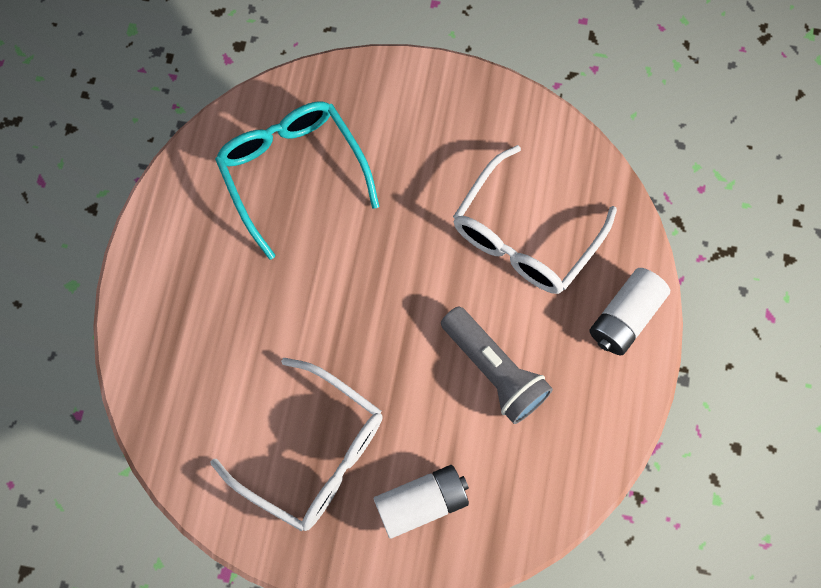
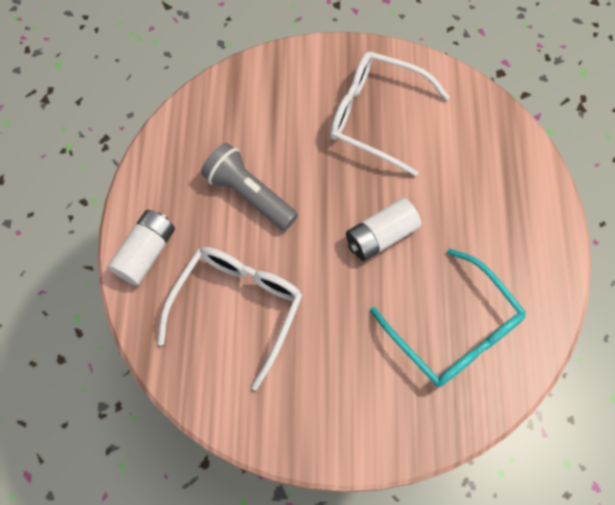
camera: 170 degrees right, 5 degrees down
(421, 502) = (290, 98): white battery -> white battery (381, 236)

